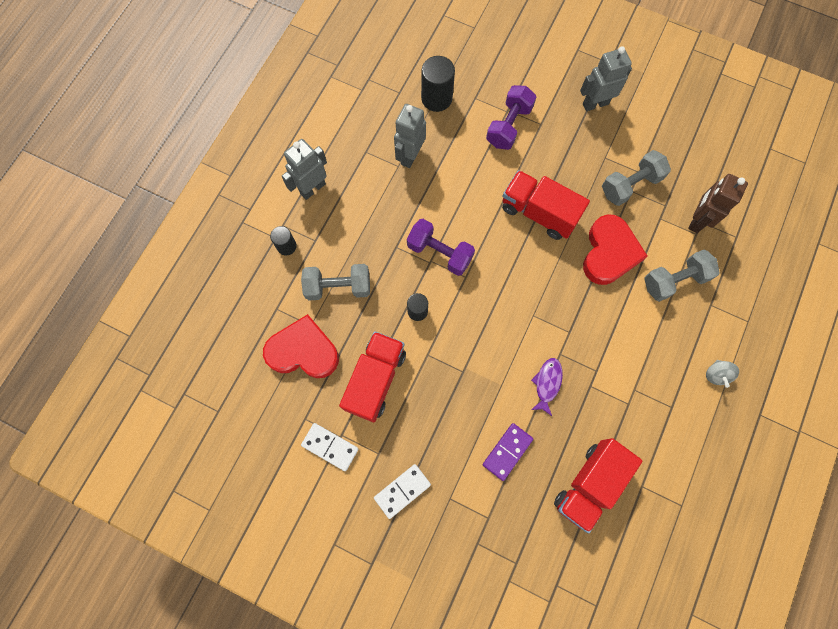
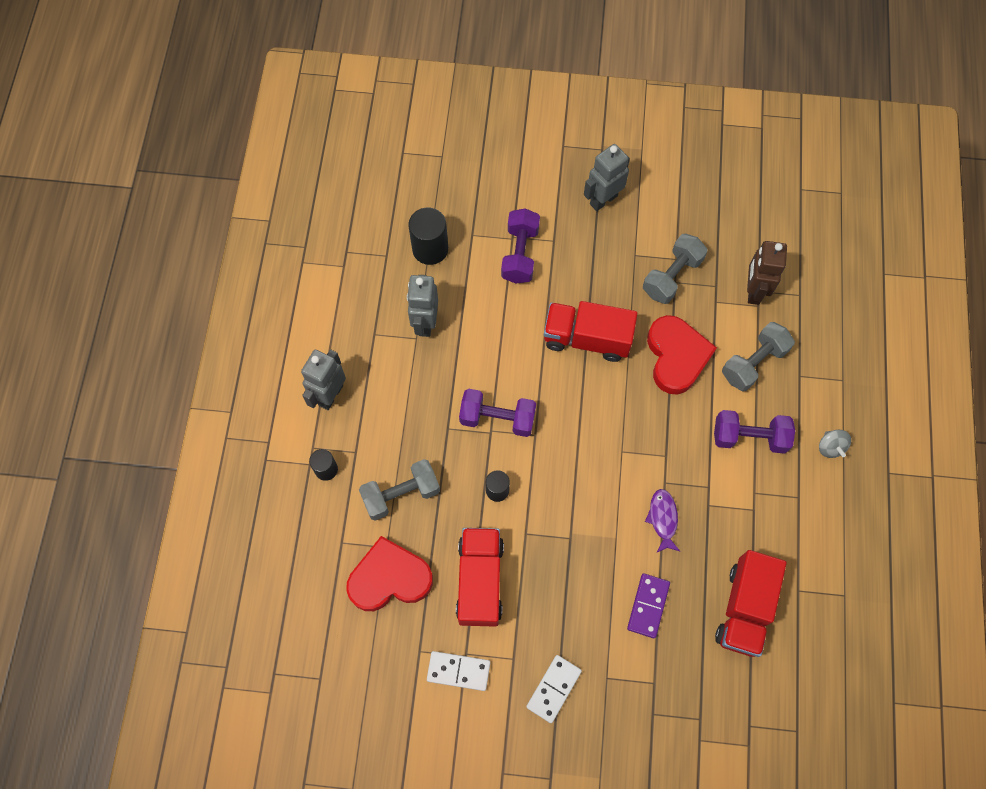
camera: 20 degrees left, 5 degrees down
(647, 341) = (749, 437): none -> purple dumbbell

